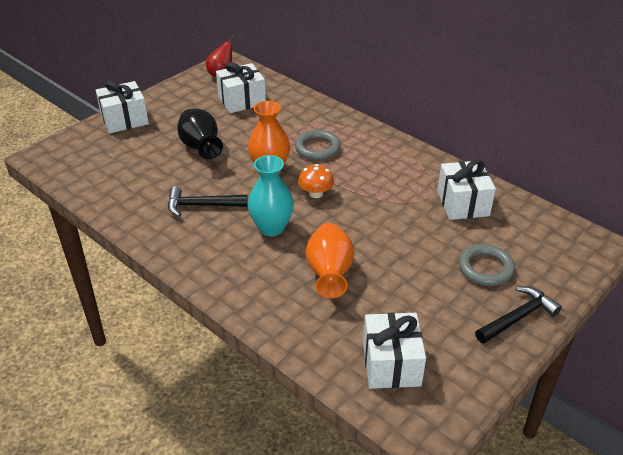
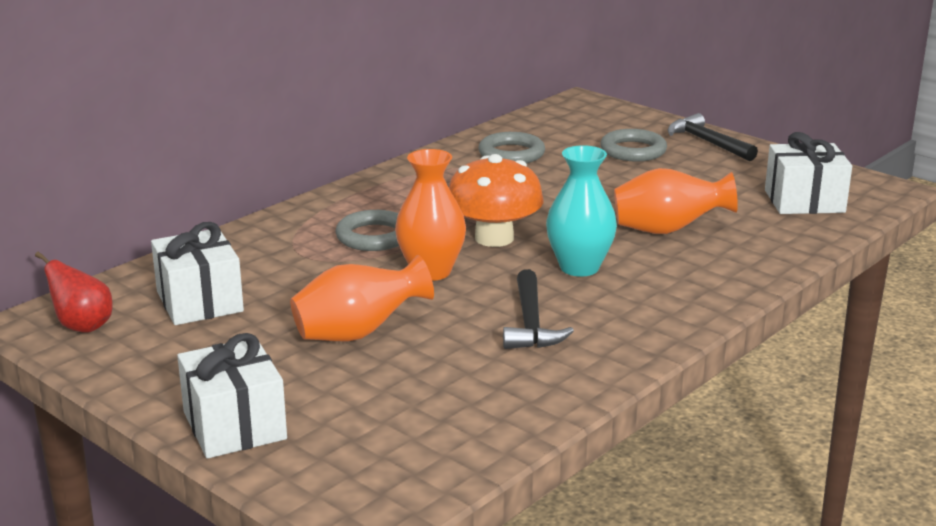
camera: 90 degrees left, 15 degrees down
(201, 148) = (358, 333): black vase -> orange vase
(316, 193) = (494, 238): orange mushroom -> orange mushroom, size x1.75
(463, 203) = (511, 154): white gift -> grey ring

